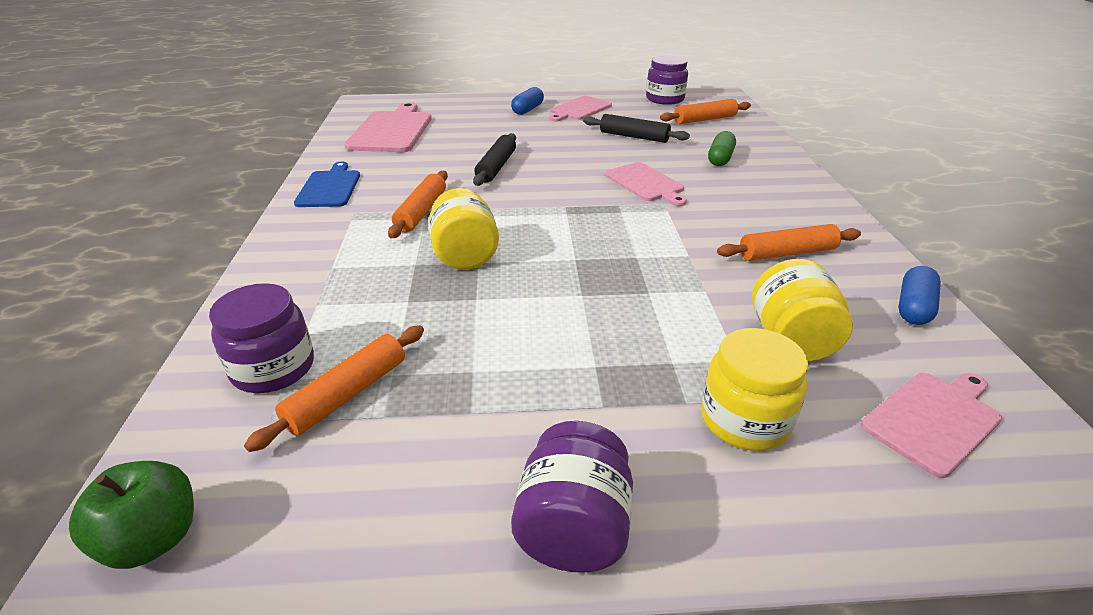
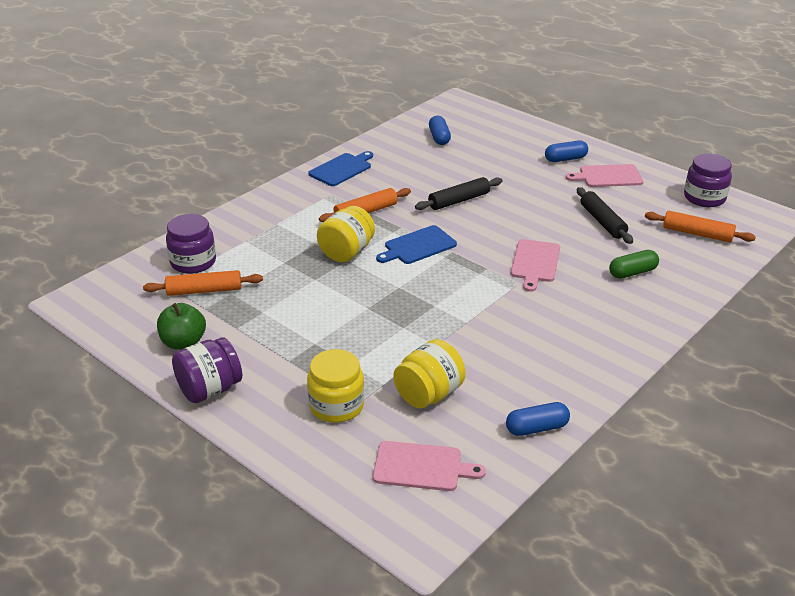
camera: 45 degrees right, 0 degrees up
(153, 539) = (92, 302): green apple -> green apple (183, 343)
(392, 130) = (439, 138): pink cutting board -> blue capsule
(526, 216) = (418, 246): none -> blue cutting board
(787, 253) = (530, 356): orange rolling pin -> none

